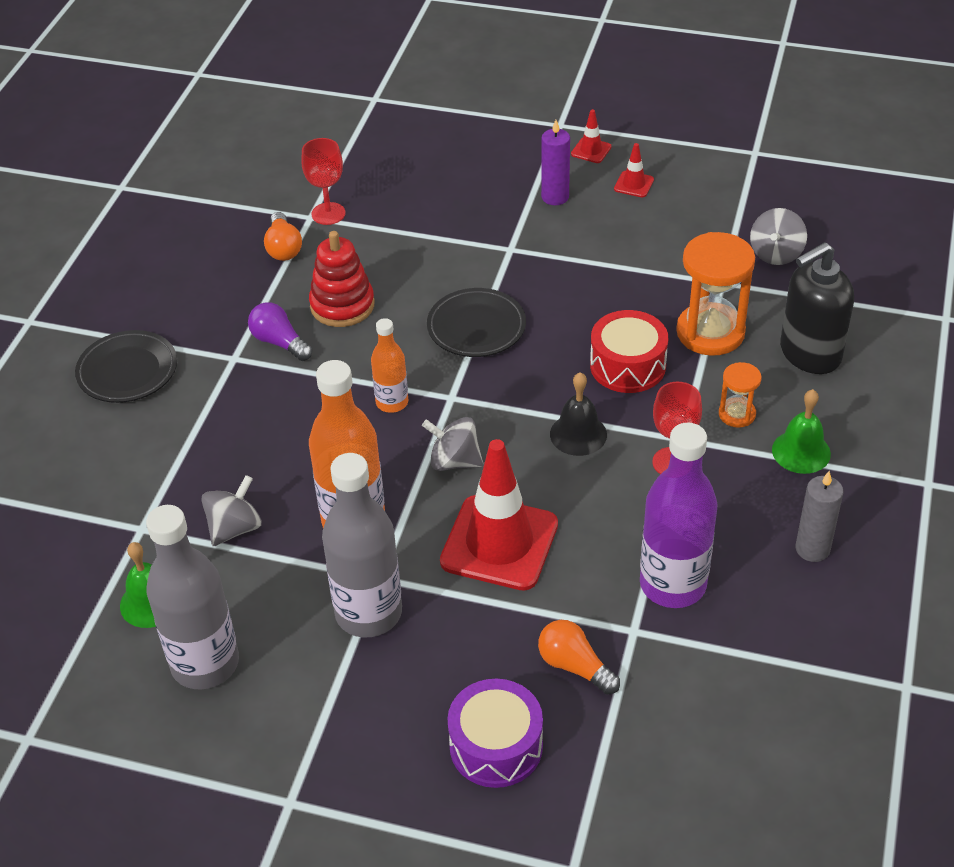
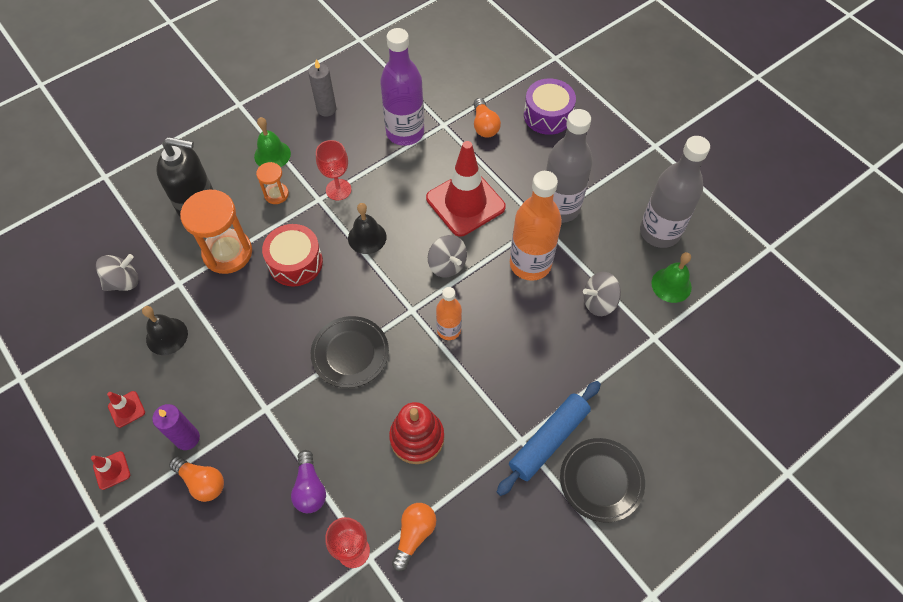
camera: 145 degrees left, 15 degrees up
(205, 372) = (548, 440): none -> blue rolling pin
(279, 342) = (482, 433): purple light bulb -> purple light bulb (310, 488)
(506, 182) = (202, 482): none -> orange light bulb
(672, 242) = (167, 336): none -> black bell

